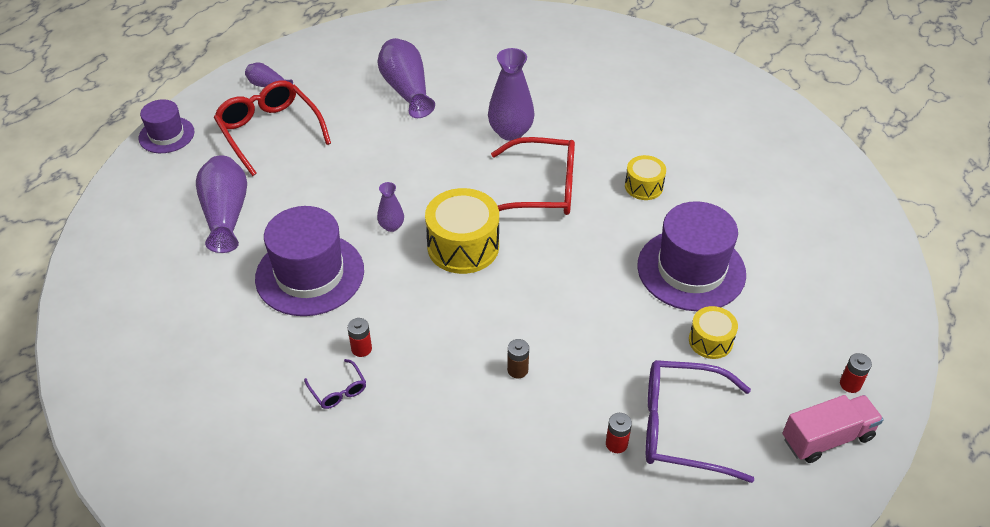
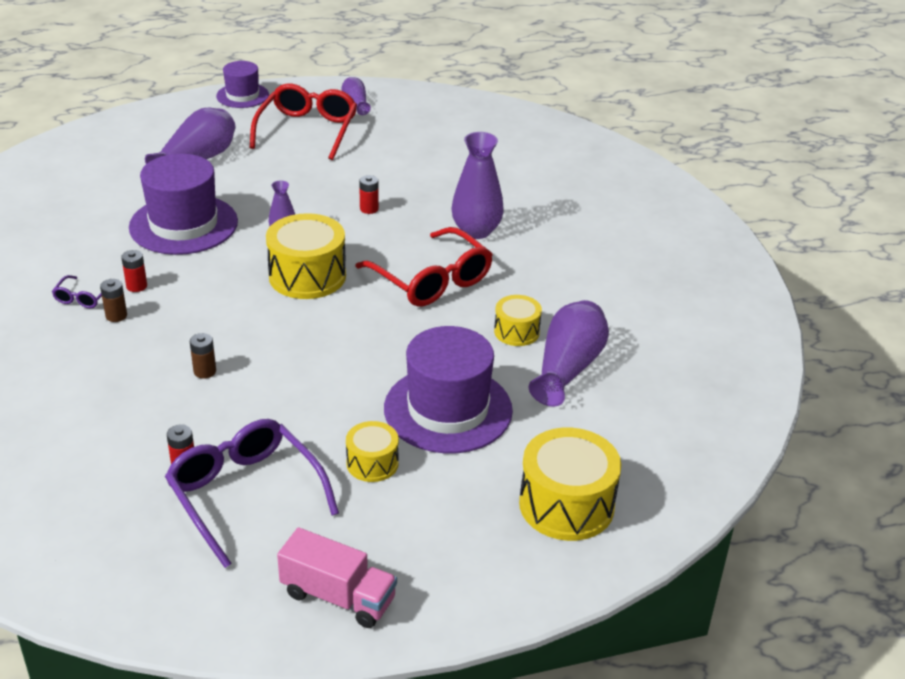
camera: 45 degrees right, 10 degrees down
(387, 383) = (116, 316): none -> brown battery
(406, 90) = (447, 159): purple vase -> purple vase (568, 368)
(834, 276) = (566, 505): none -> yellow drum
(850, 384) = (429, 582): red battery -> red battery (369, 209)

